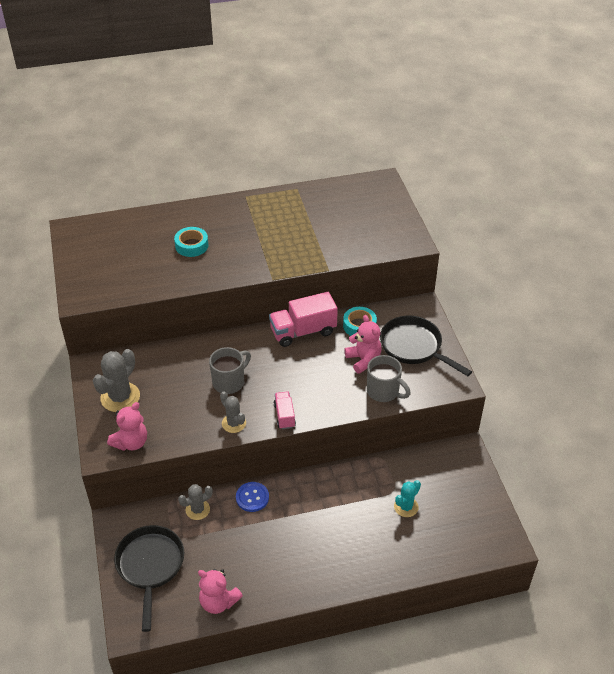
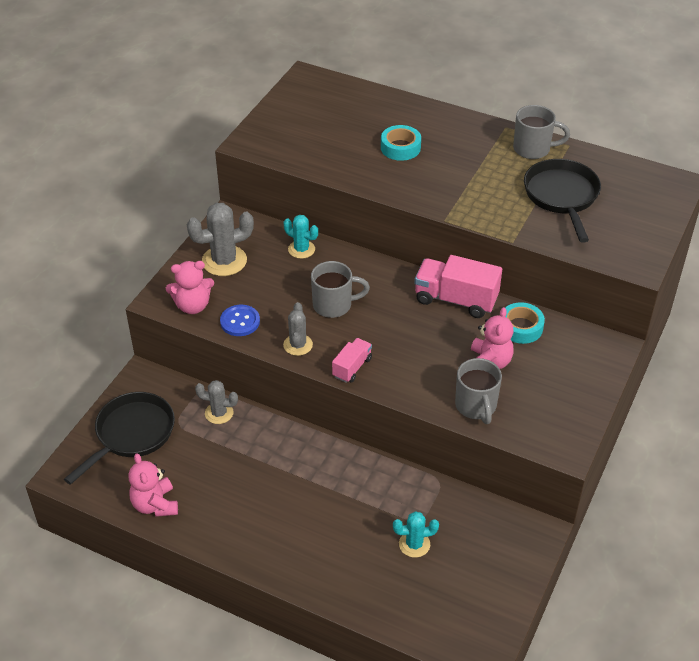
camera: 40 degrees right, 0 degrees up
(167, 357) = (301, 249): none -> turquoise cactus
(252, 497) = (277, 435): blue button -> blue button (240, 321)
(278, 202) = (533, 149): none -> grey mug
(414, 347) = (558, 382): black pan -> black pan (562, 196)

